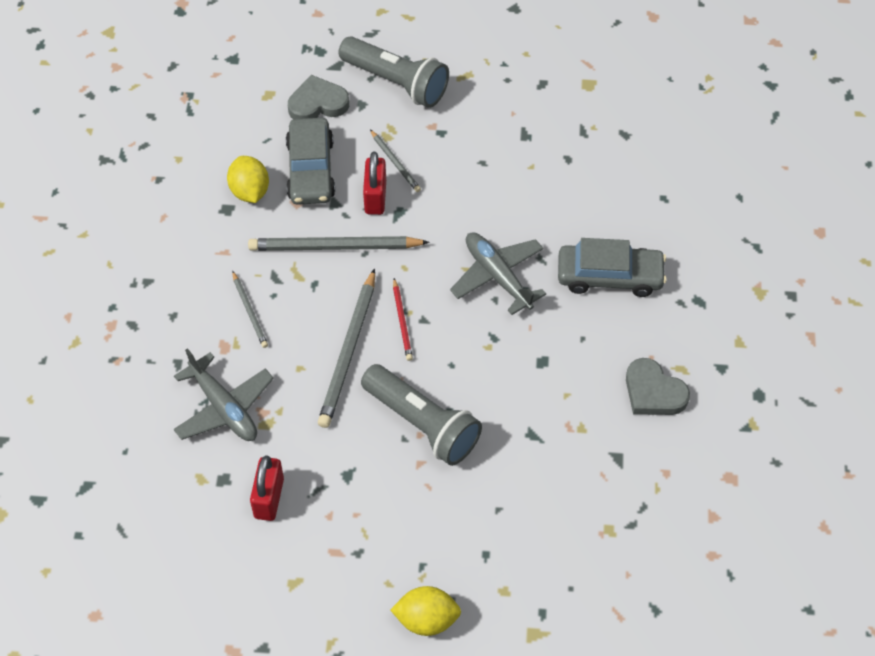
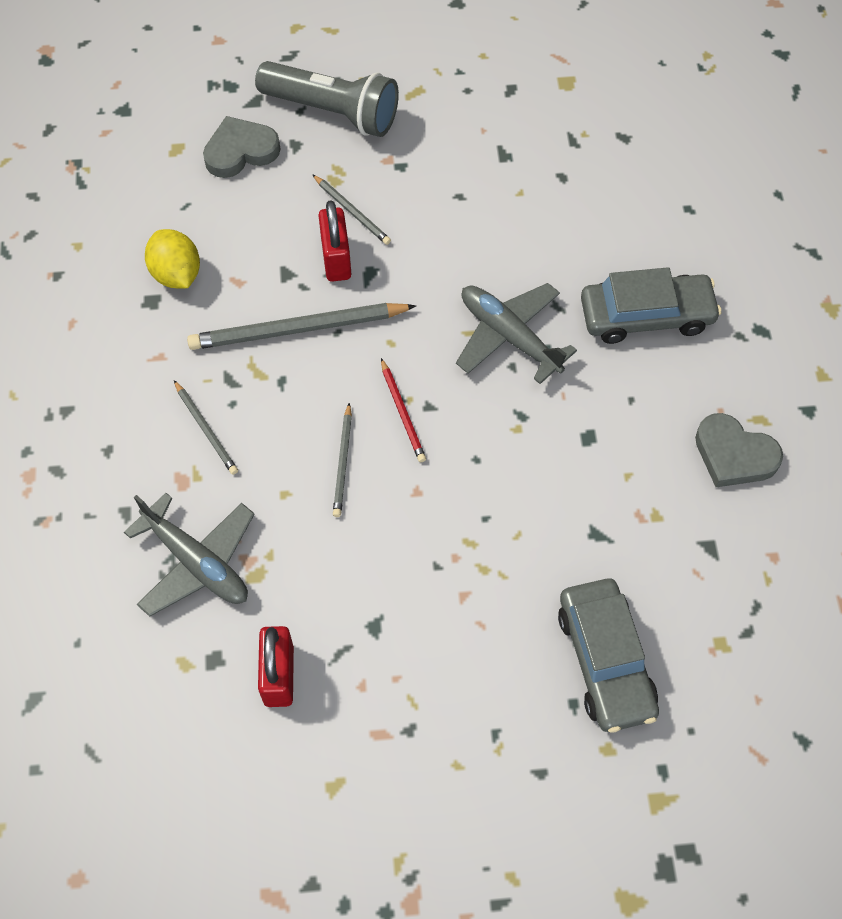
camera: 10 degrees left, 5 degrees up
(311, 170) = (248, 235): grey car -> grey car (605, 661)
(349, 352) = (343, 462): grey pencil -> grey pencil, size x0.53
(422, 424) = (456, 543): grey flashlight -> none
(426, 619) = (517, 806): yellow lemon -> none

